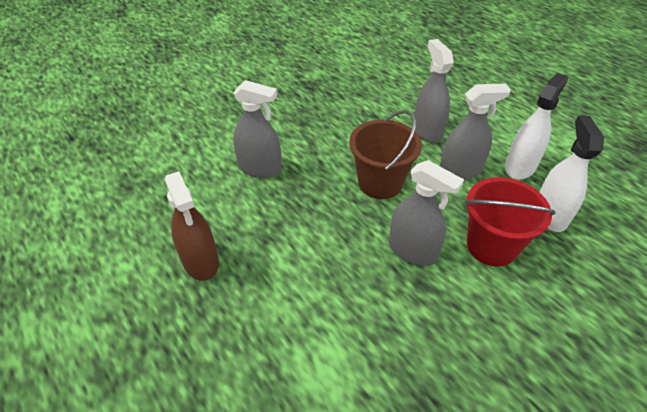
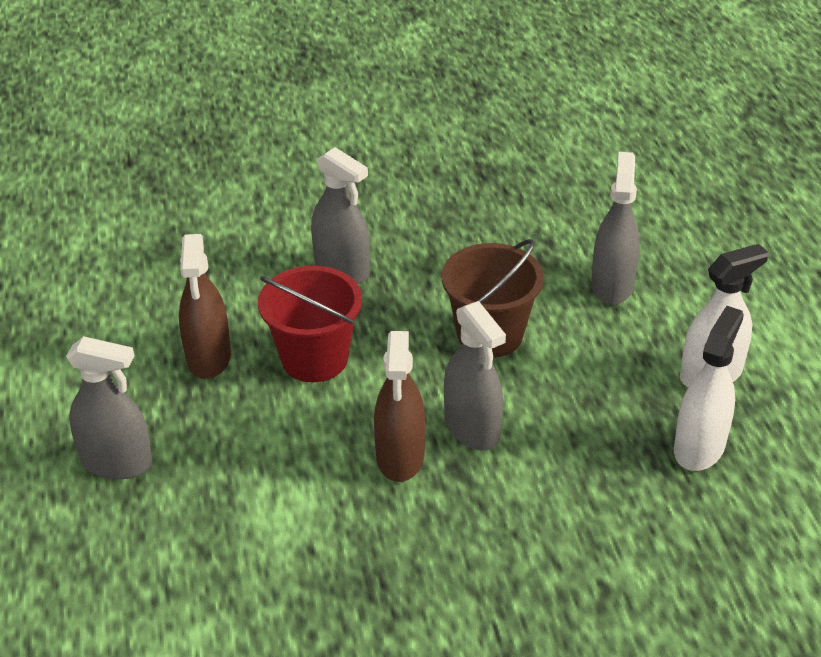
camera: 25 degrees right, 5 degrees down
(380, 289) = (400, 456): none -> brown spray bottle
(460, 171) = (615, 353): grey spray bottle -> grey spray bottle (117, 462)
(491, 246) = (581, 457): red bucket -> red bucket (314, 359)

